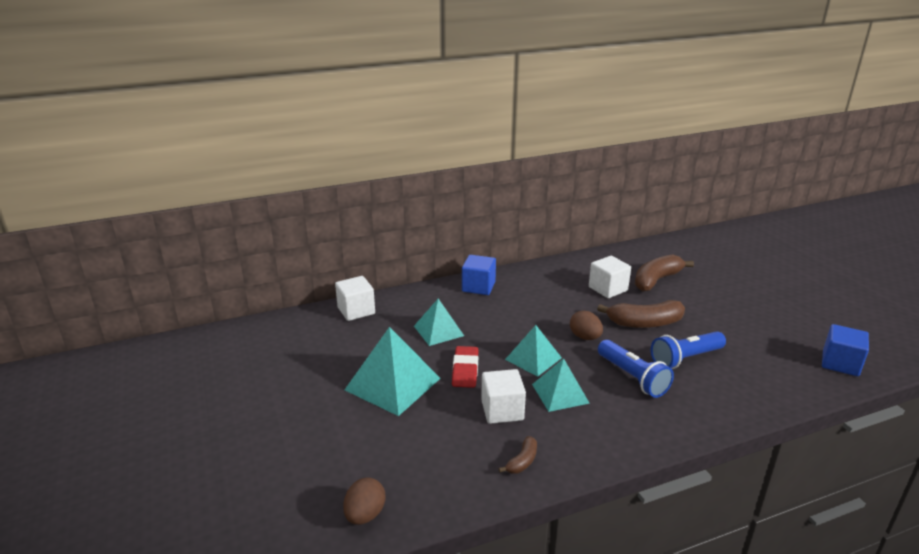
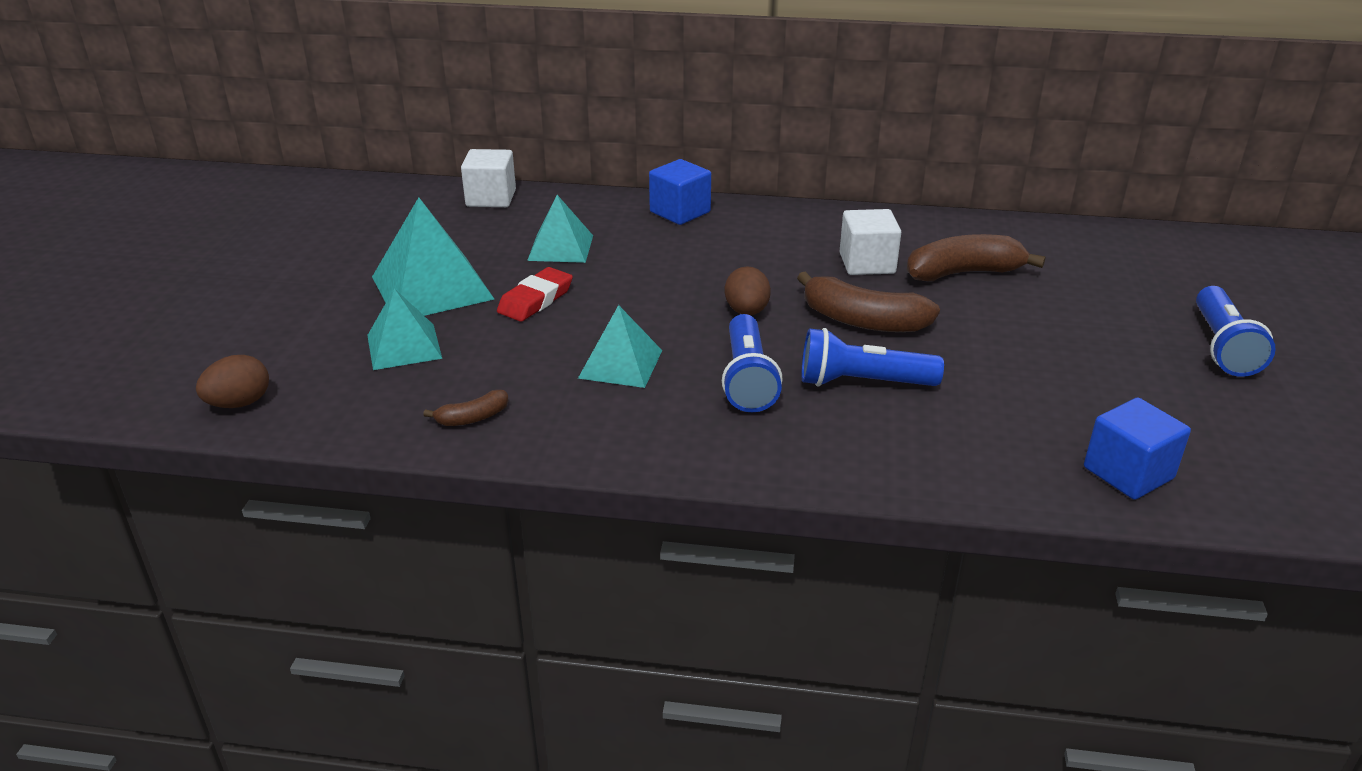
camera: 30 degrees right, 5 degrees up
(502, 410) = (522, 357): white cube -> none
(533, 358) = (640, 314): turquoise pyramid -> turquoise pyramid (404, 346)
(799, 284) = (1223, 347): none -> blue flashlight

